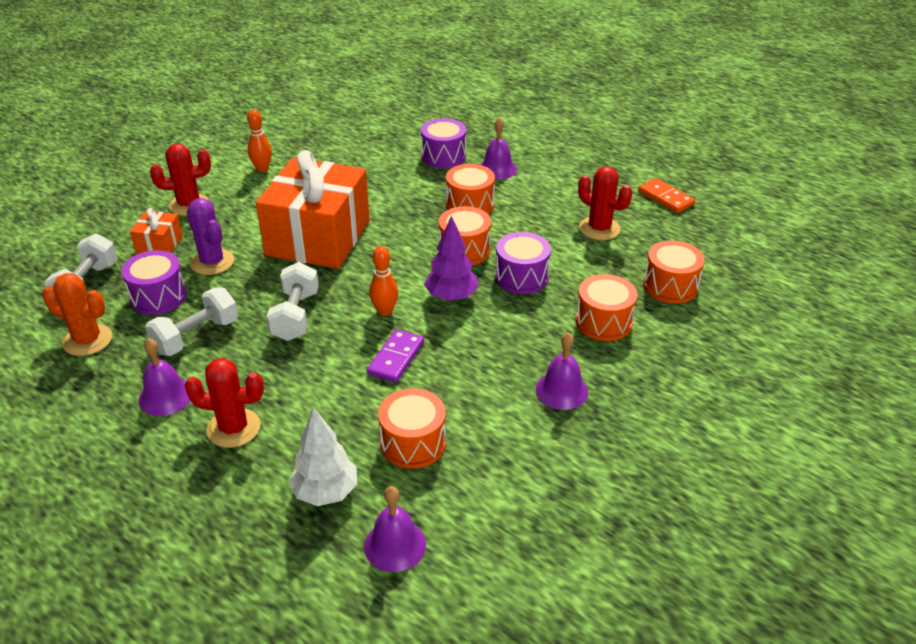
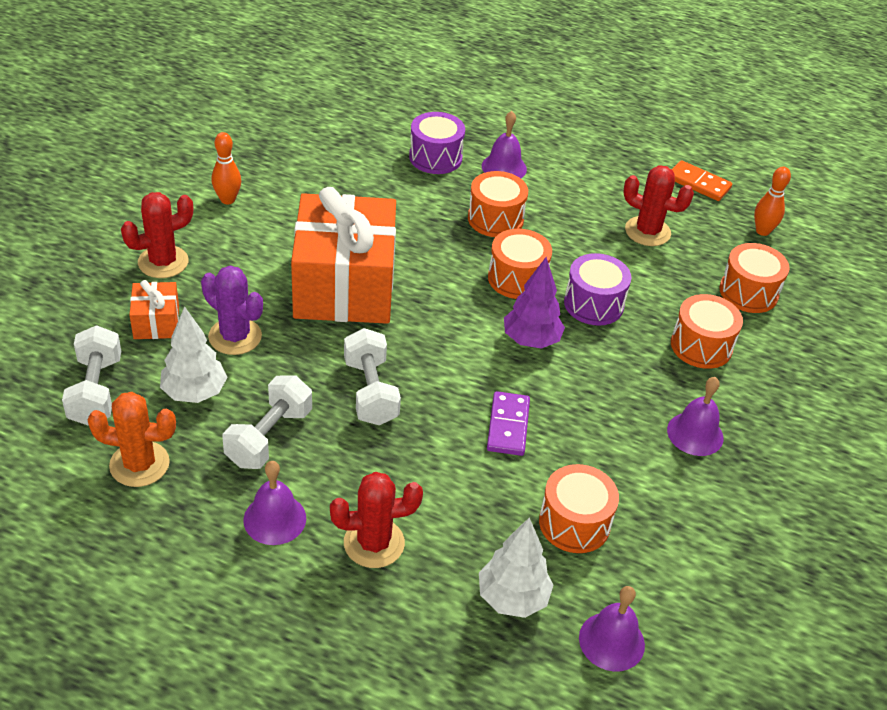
camera: 20 degrees left, 5 degrees up
(158, 297) = (194, 393): purple drum -> white tree
(384, 311) = (467, 370): orange bowling pin -> orange bowling pin (762, 231)

